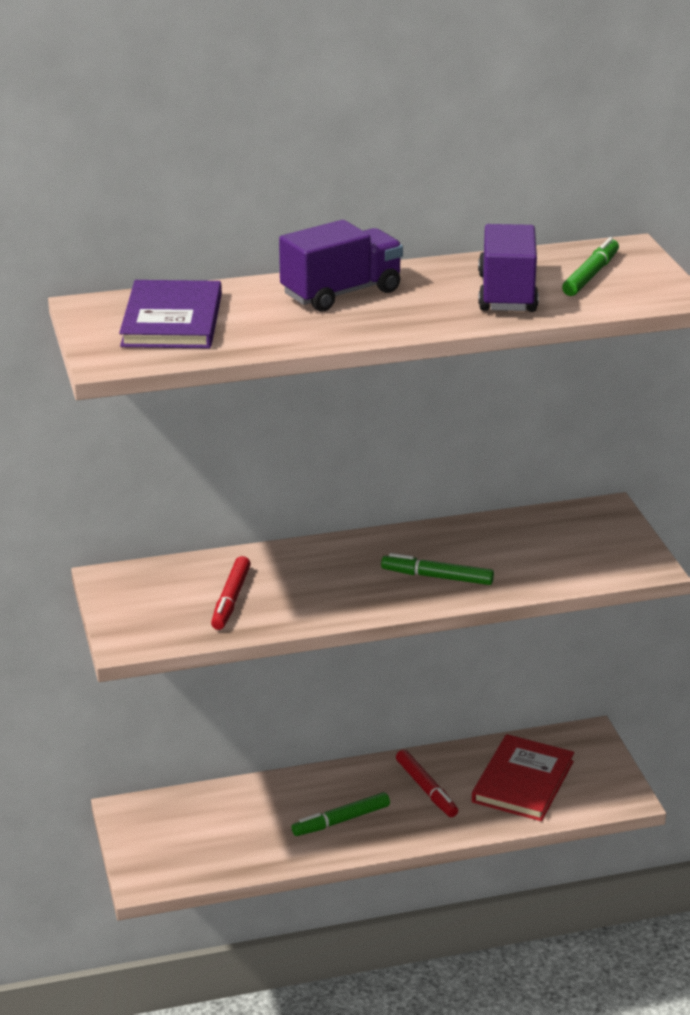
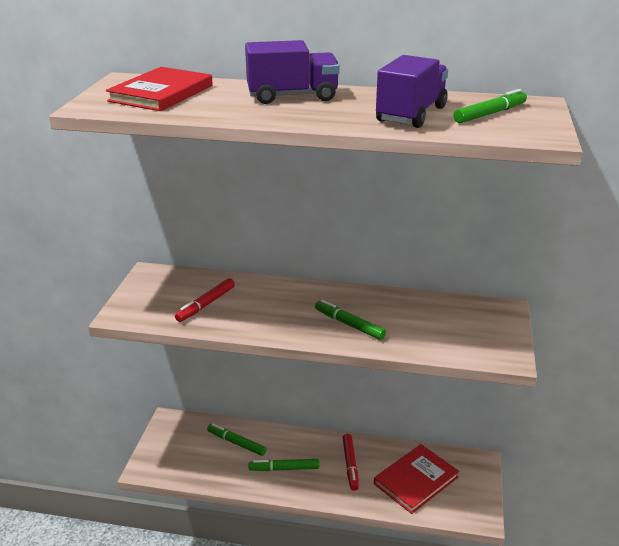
camera: 25 degrees right, 0 degrees up
(172, 320) = (161, 93): purple book -> red book
(250, 809) = (236, 443): none -> green marker

